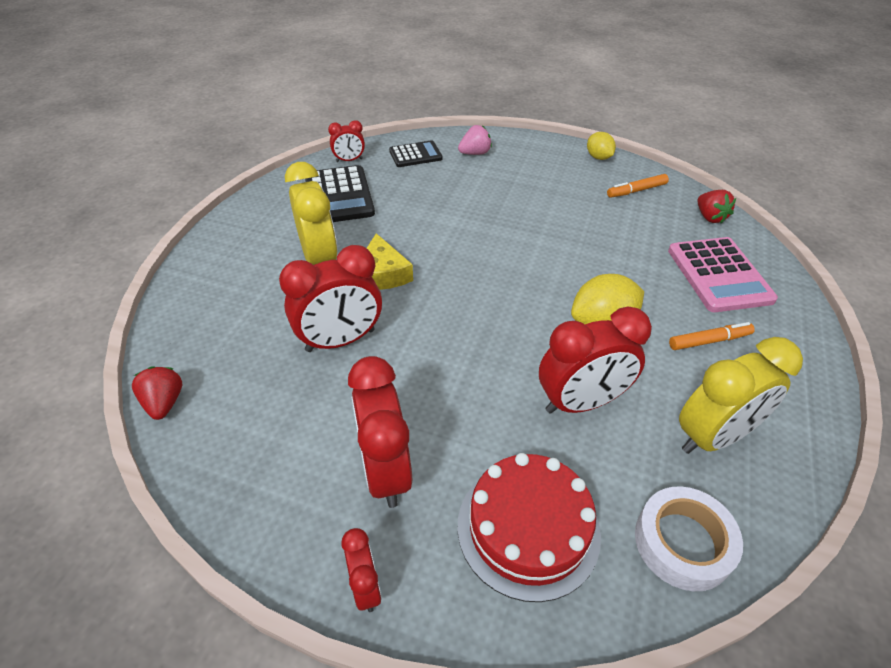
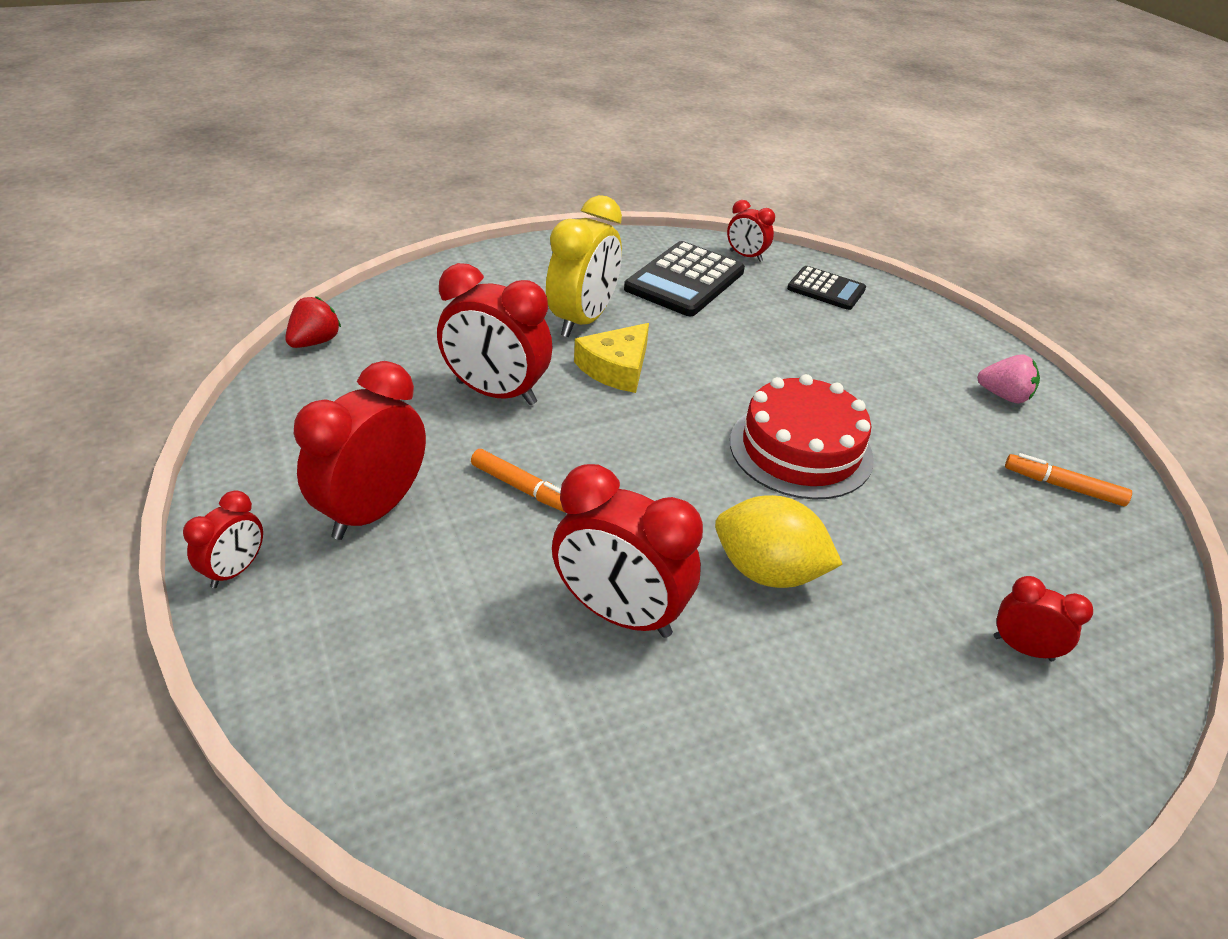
camera: 45 degrees right, 5 degrees down
(475, 153) = (900, 325): pink strawberry -> pink strawberry (1004, 396)
(528, 528) = (401, 655): red cake -> red cake (800, 449)
(598, 157) = (1070, 421): yellow lemon -> none
(683, 543) = (507, 810): white tape -> none
(709, 341) = (875, 693): orange marker -> orange marker (523, 488)
(710, 217) = (1131, 585): red strawberry -> none
(713, 436) = (707, 771): yellow clock -> none
(719, 275) = (1023, 648): pink calculator -> red clock

